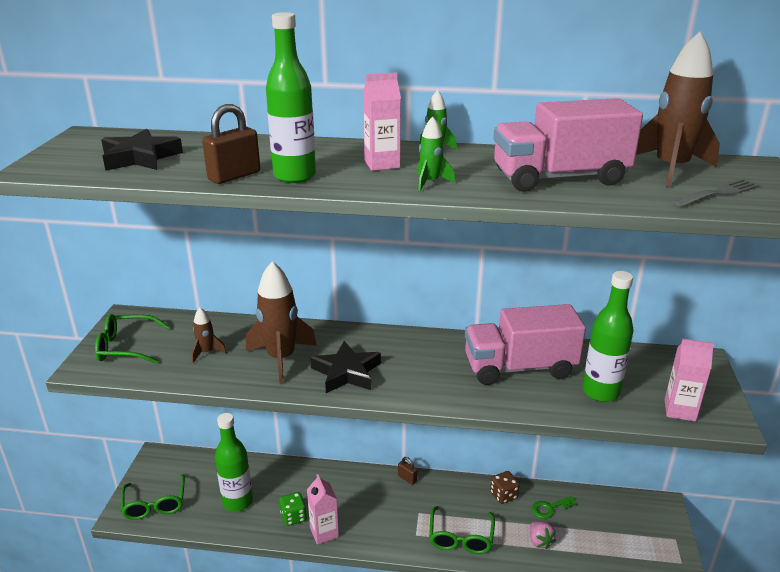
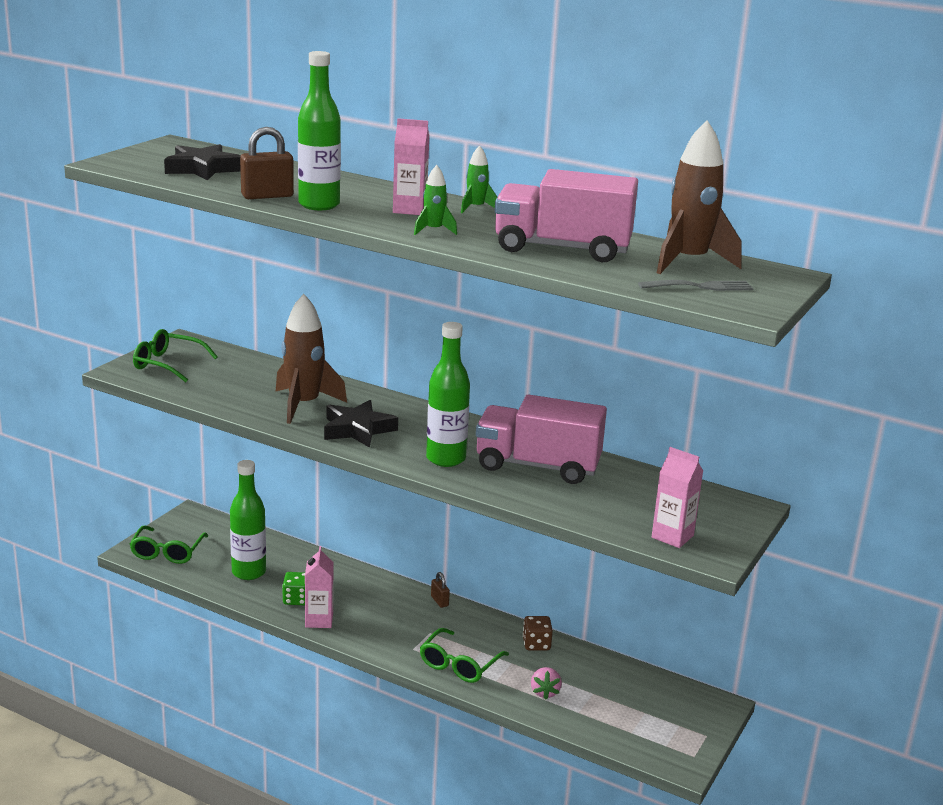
camera: 20 degrees right, 5 degrees down
(207, 352) = (238, 384): brown rocket -> none
(550, 508) = (581, 669): green key -> none
(600, 392) = (603, 503): green bottle -> green bottle (446, 459)

